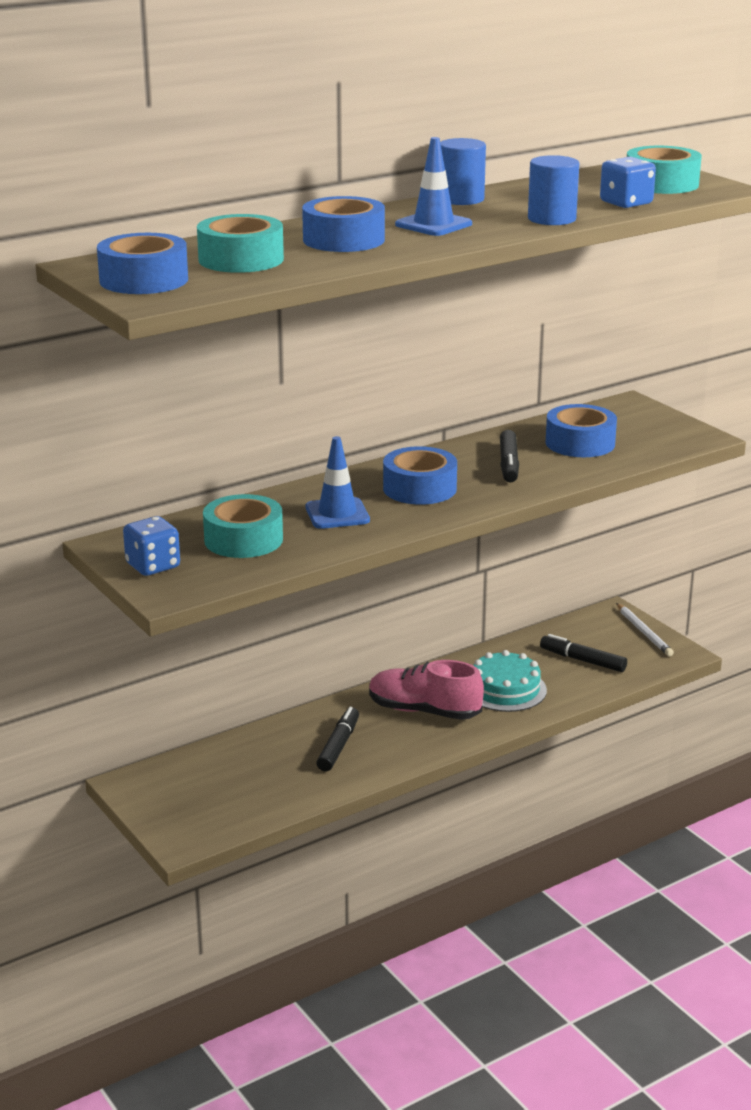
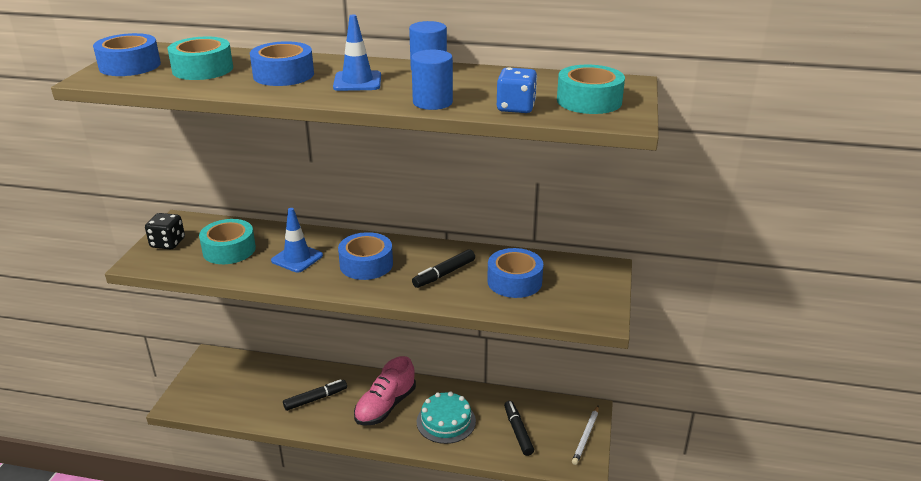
camera: 45 degrees right, 5 degrees up
(153, 566) = (168, 243): blue dice -> black dice
(424, 711) = (385, 406): pink shoe -> pink shoe turned 120 degrees counterclockwise

